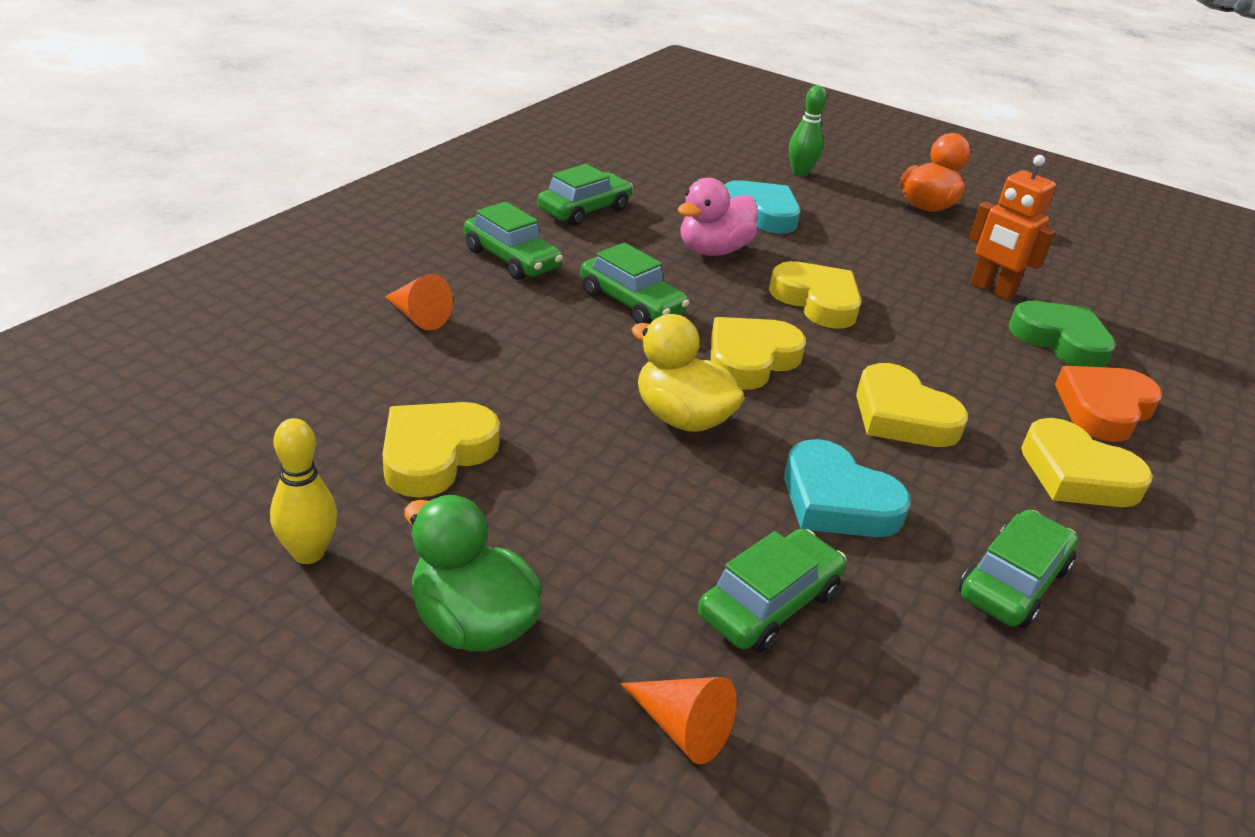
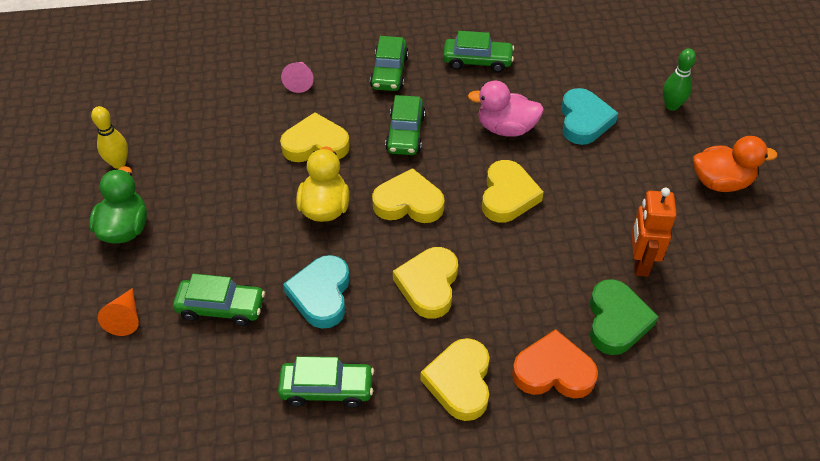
camera: 55 degrees right, 15 degrees up
(418, 316) = (299, 81): orange cone -> pink cone
(435, 454) = (209, 153): yellow heart -> yellow heart (315, 144)

